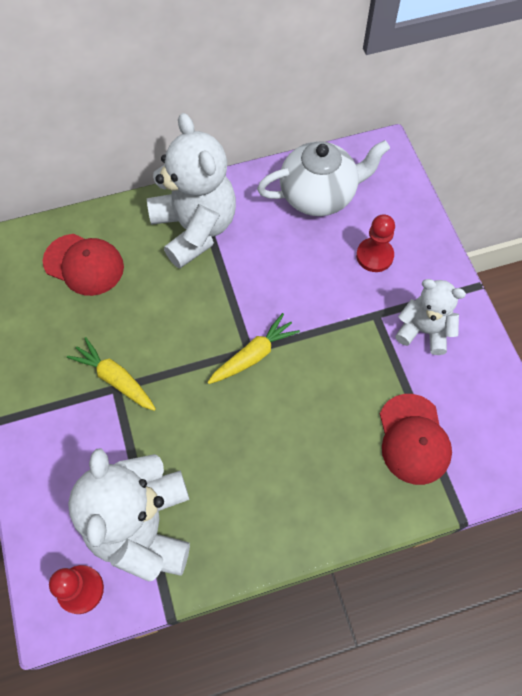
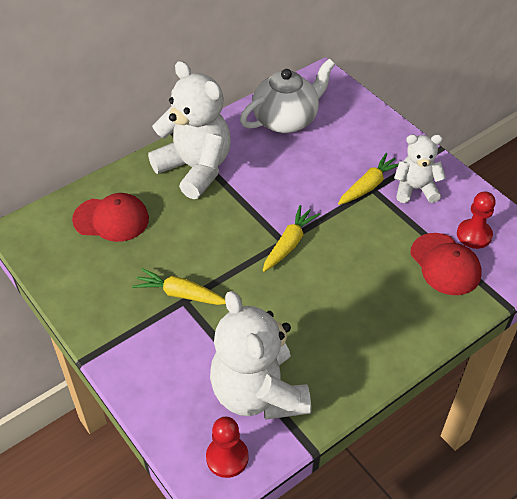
camera: 20 degrees left, 15 degrees down
(373, 309) = (368, 185): none -> yellow carrot
(374, 256) = (351, 149): red pawn -> red pawn (474, 235)

